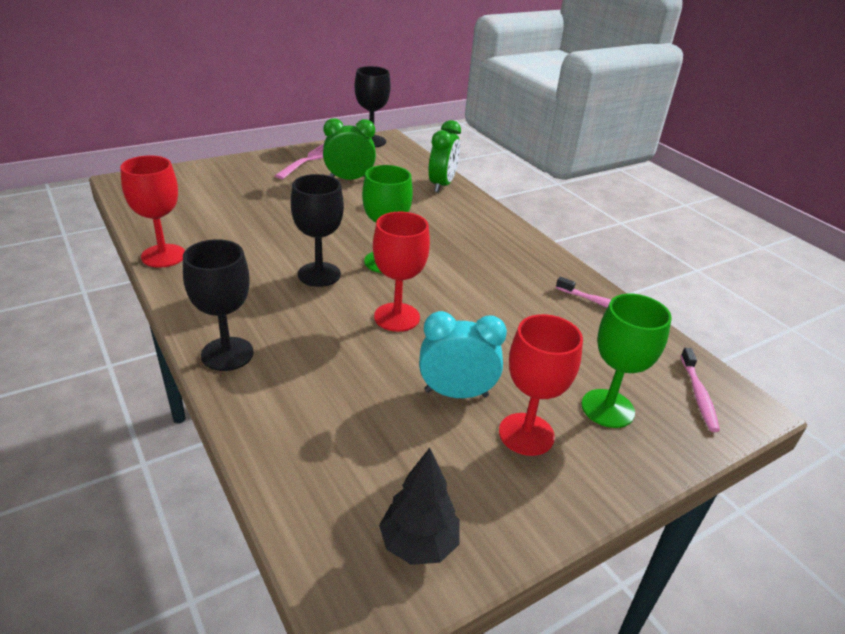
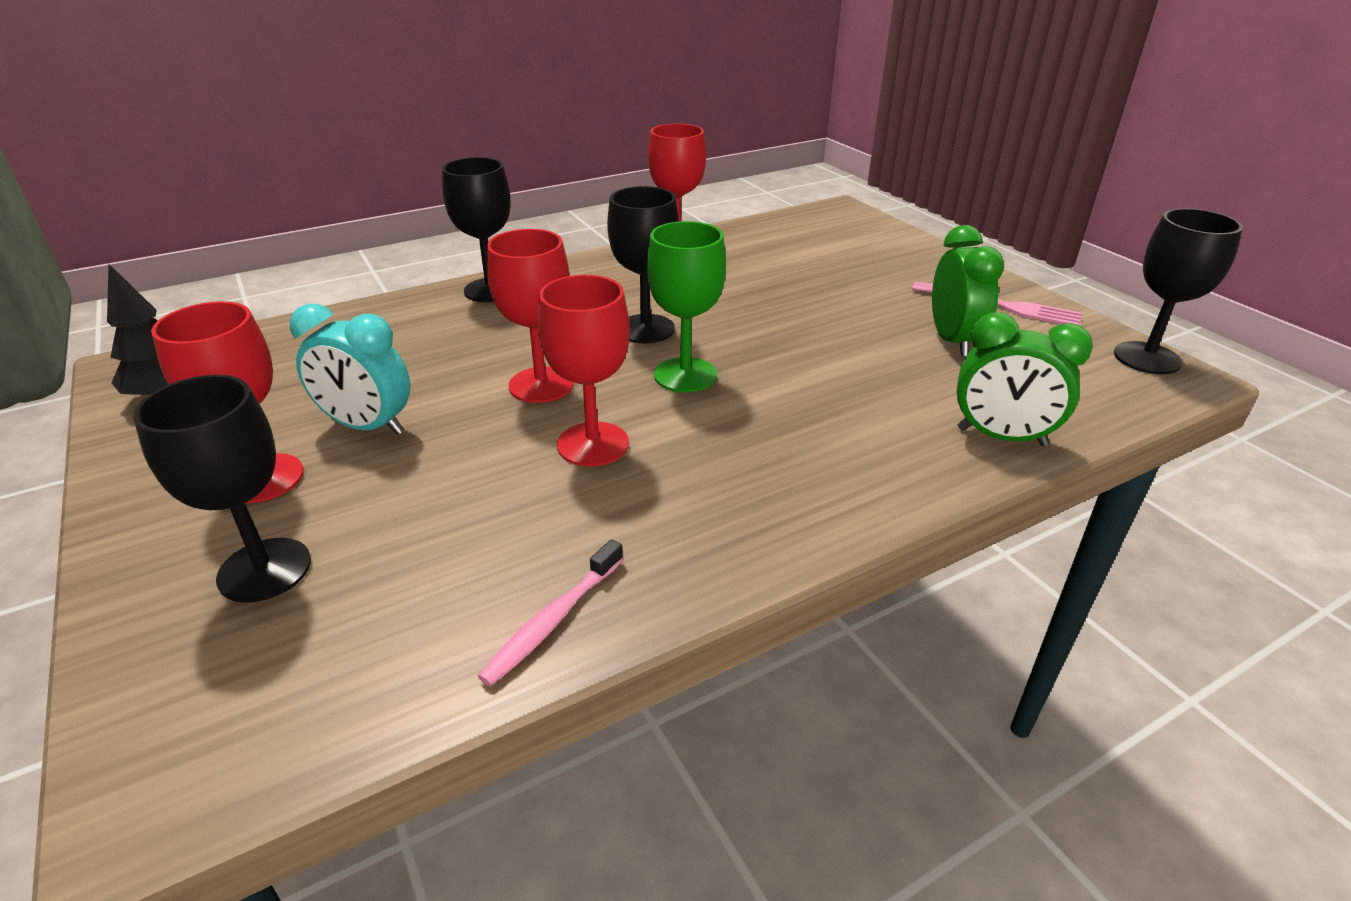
camera: 95 degrees right, 0 degrees up
(456, 393) = (367, 426): turquoise clock -> turquoise clock turned 105 degrees clockwise
(464, 295) = (593, 444): none -> red goblet
(607, 408) = (264, 570): green goblet -> black goblet
(698, 395) = (228, 716): pink toothbrush -> none

